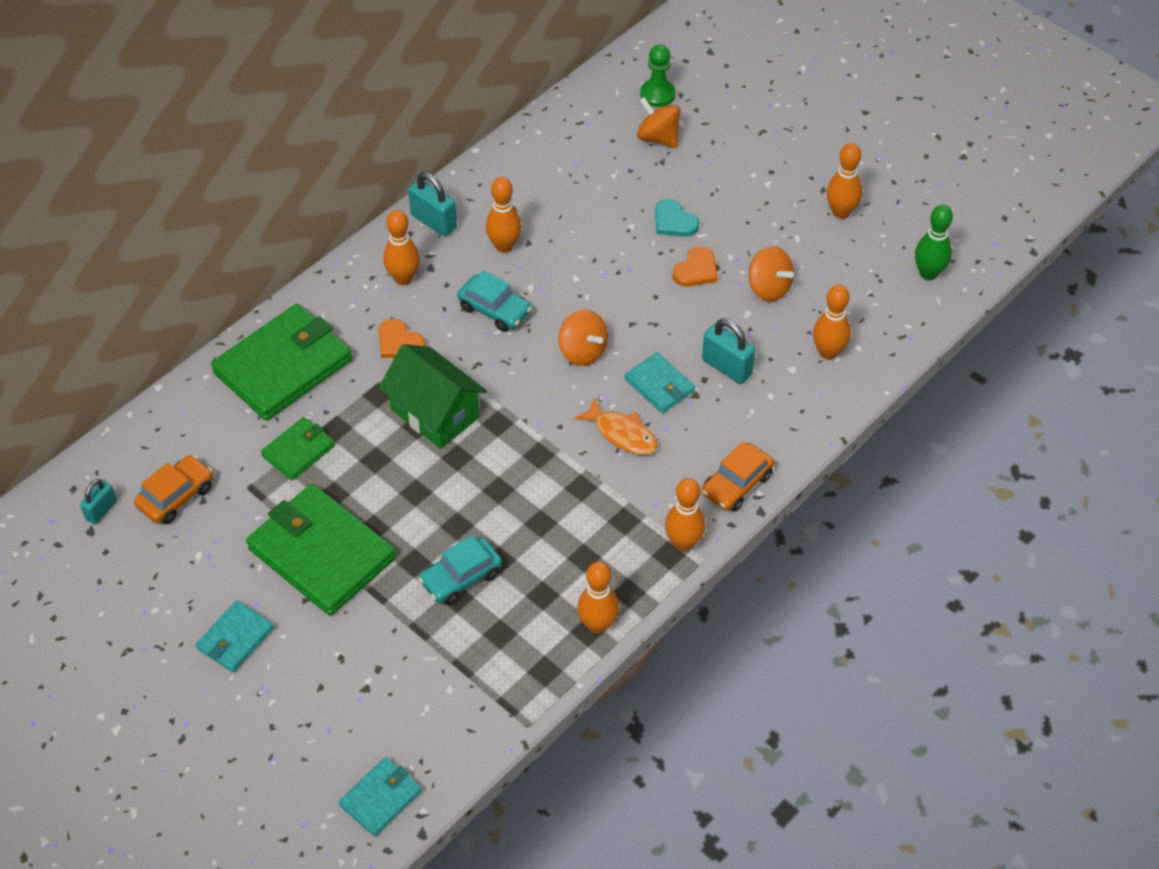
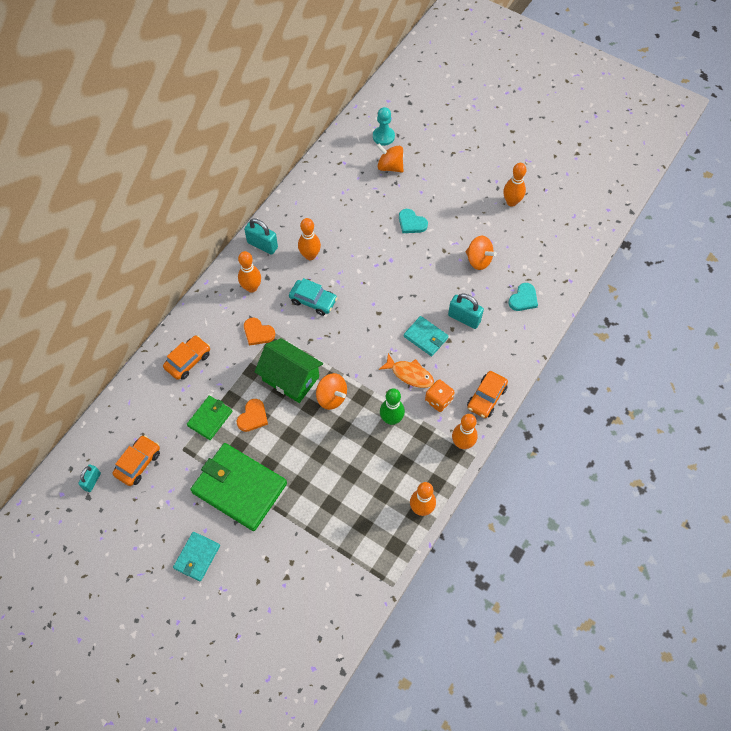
camera: 10 degrees left, 10 degrees up
(283, 366) = (188, 361): green wallet -> orange car
(381, 798) = (312, 652): turquoise wallet -> none
(461, 577) = (330, 490): turquoise car -> none
(583, 351) = (373, 321): orange spinning top -> orange spinning top (331, 397)
(657, 94) = (383, 136): green pawn -> turquoise pawn
(659, 477) = (438, 400): none -> orange dice
(696, 270) = (432, 254): orange heart -> orange heart (253, 417)
(828, 352) = (523, 299): orange bowling pin -> turquoise heart
(928, 273) = (572, 236): green bowling pin -> green bowling pin (391, 419)

